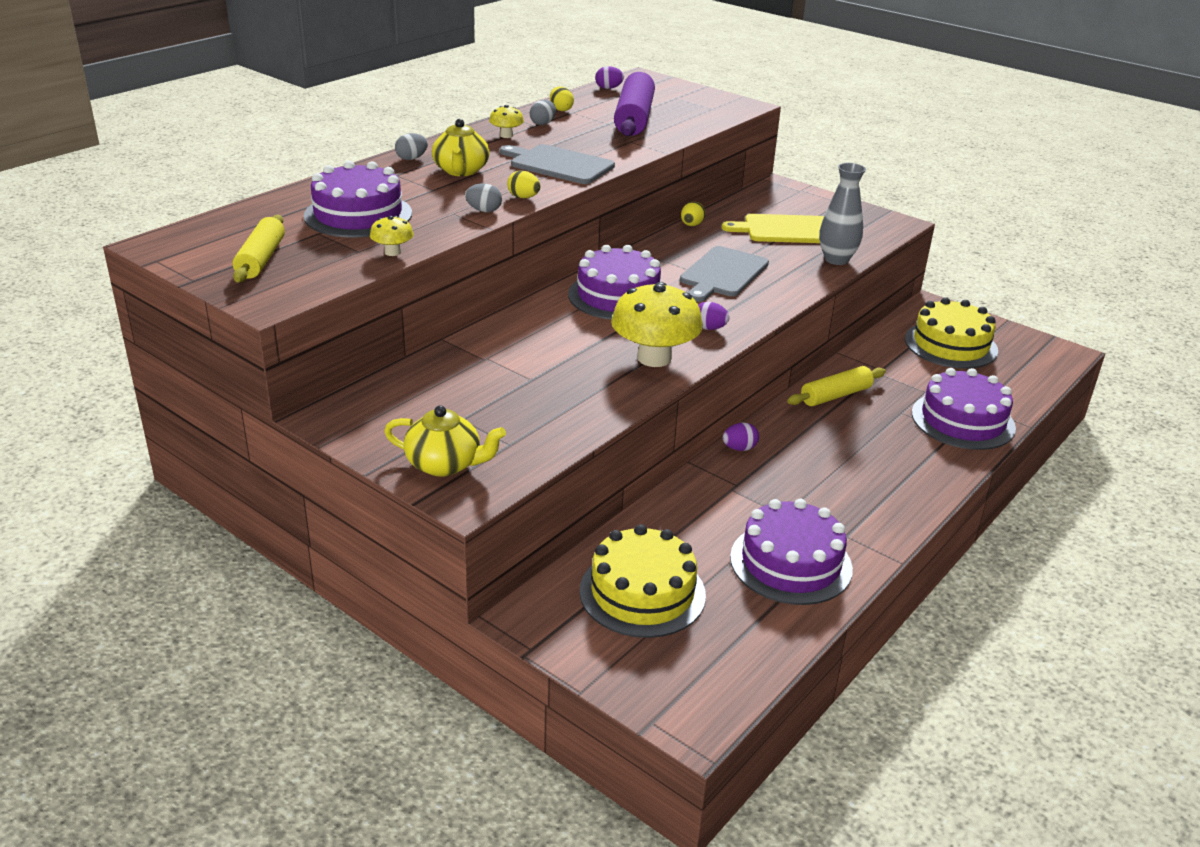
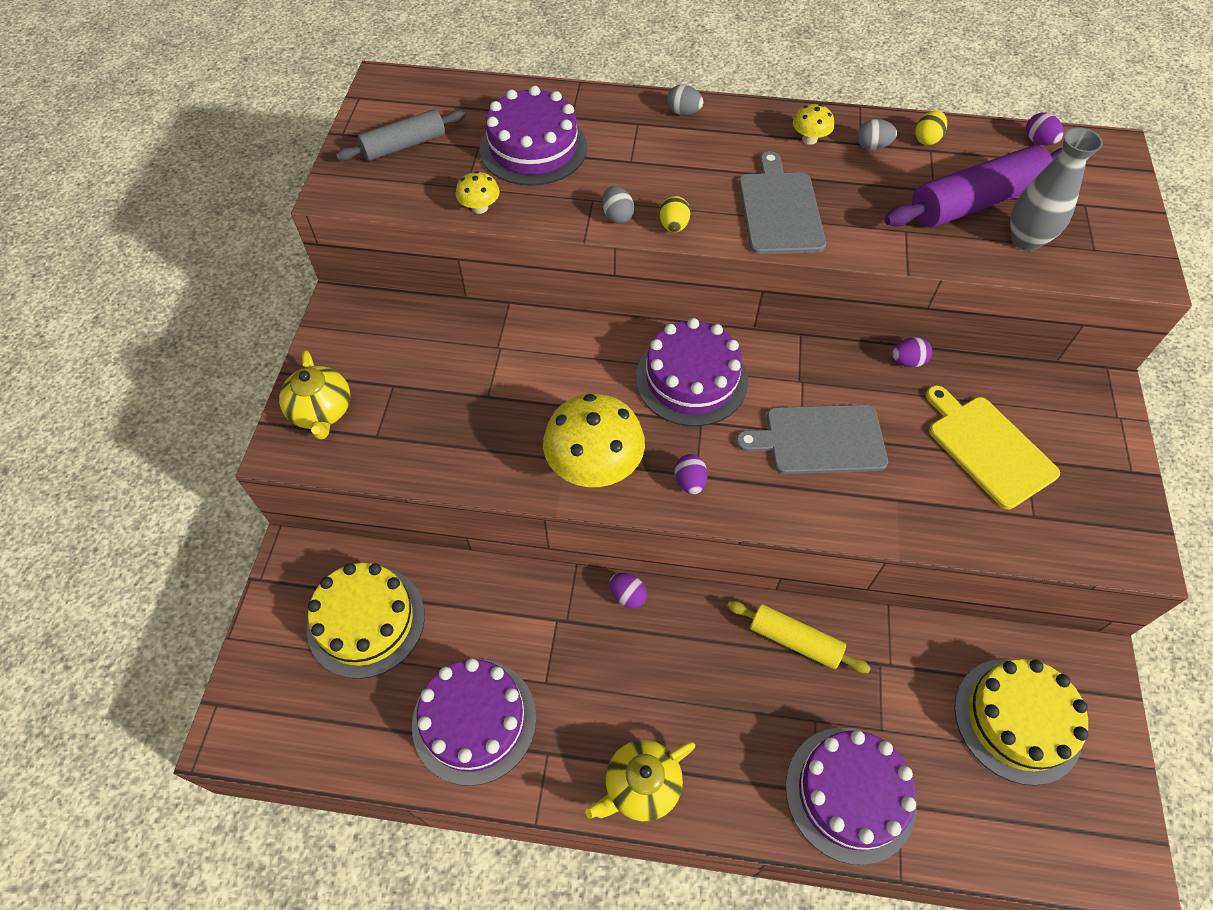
camera: 60 degrees right, 25 degrees up
(261, 259) = (404, 145): yellow rolling pin -> grey rolling pin
(461, 171) = (690, 156): yellow teapot -> yellow teapot (641, 786)
(691, 225) = (907, 361): yellow egg -> purple egg
(836, 259) = (962, 530): grey vase -> grey vase (1026, 240)

